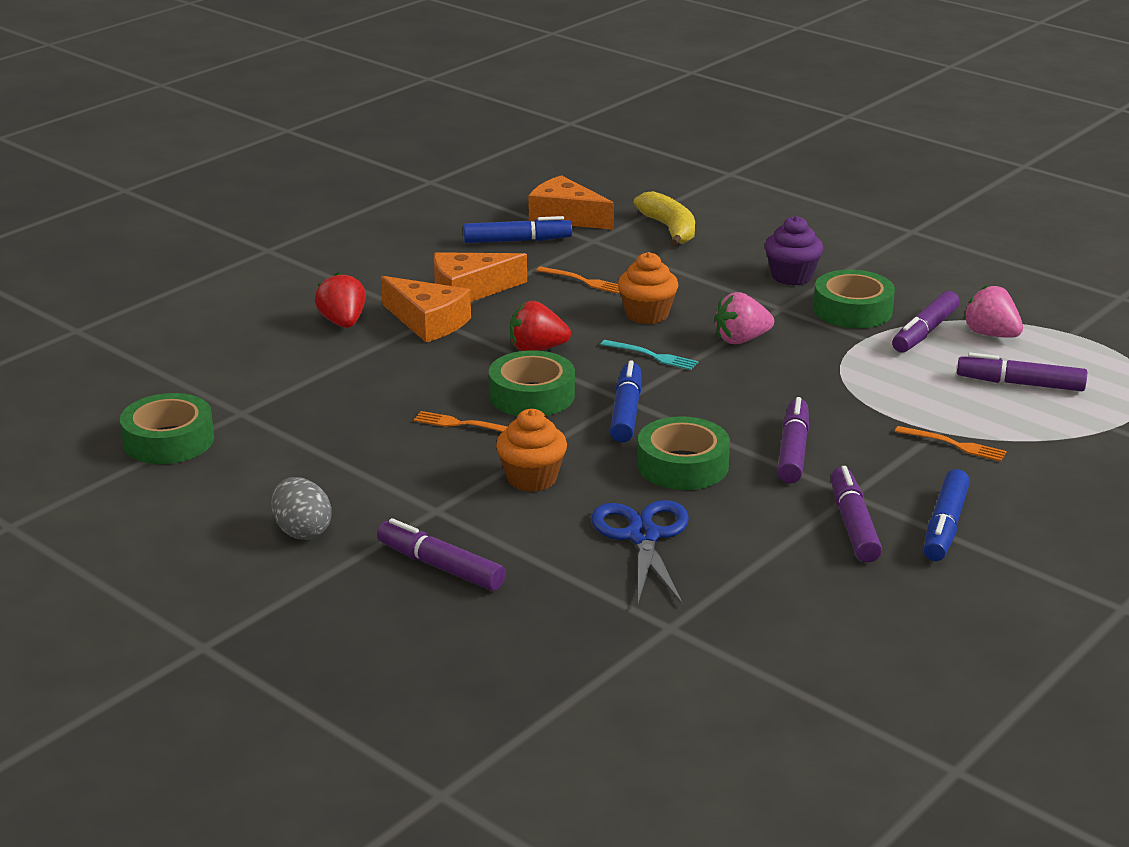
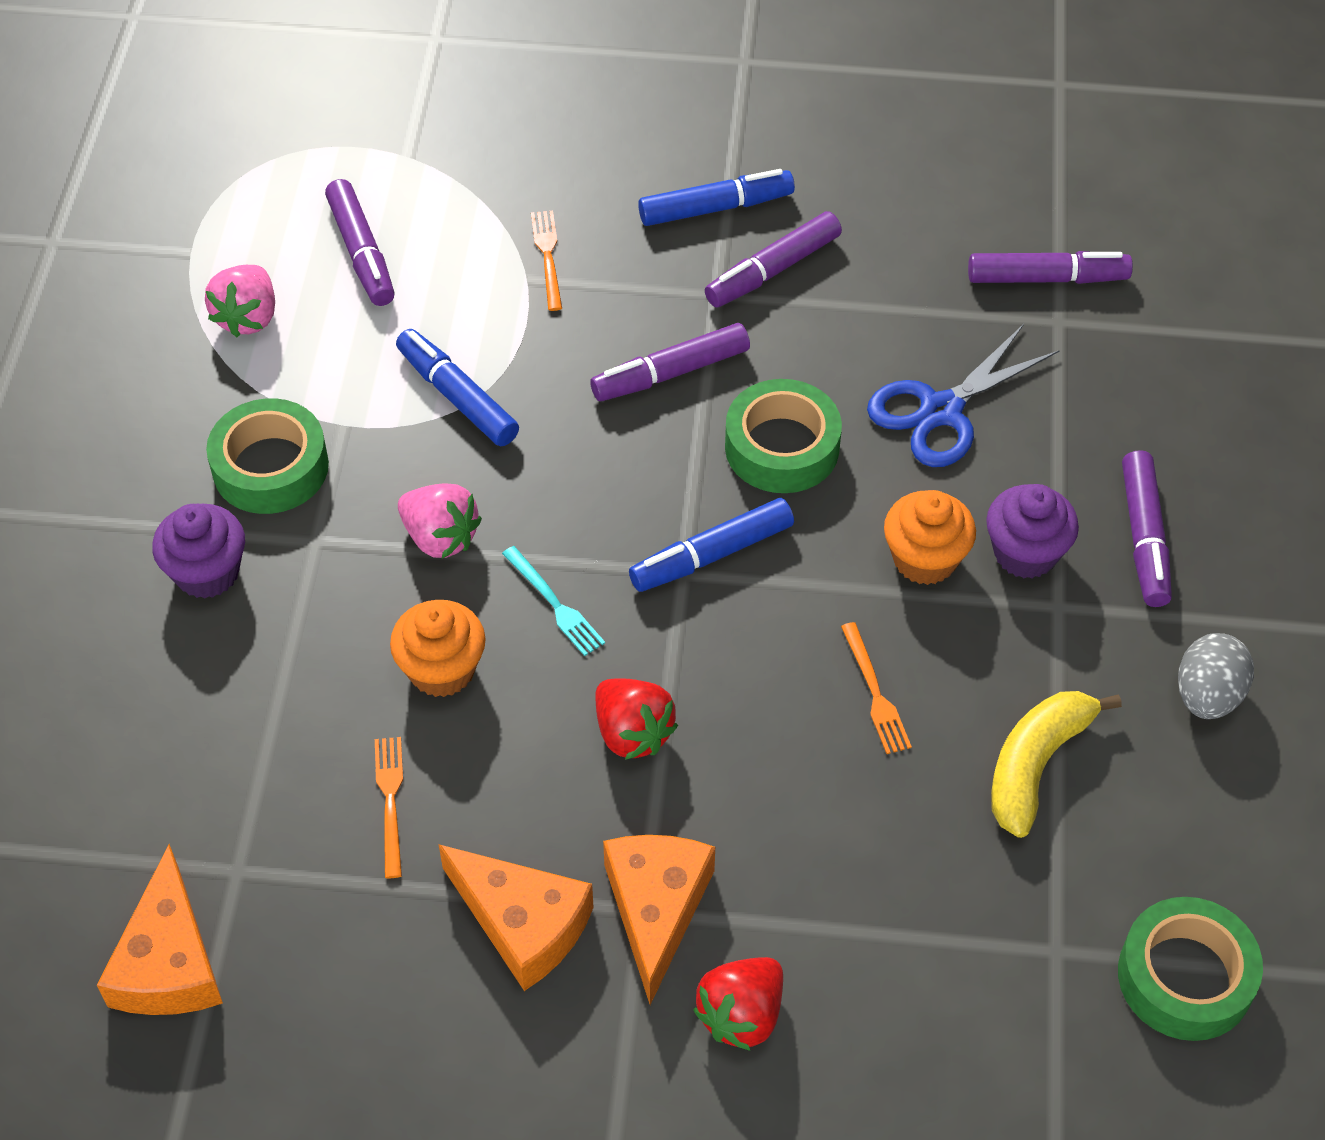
camera: 125 degrees left, 25 degrees up
(489, 516) = (1025, 553): none -> purple cupcake
(517, 241) = (307, 972): blue marker -> blue marker (457, 396)
(532, 395) = (751, 667): green tape -> none
(652, 356) = (554, 604): turquoise fork -> turquoise fork turned 150 degrees clockwise
(669, 229) = (131, 794): yellow banana -> yellow banana (1036, 765)
(924, 332) = (285, 377): purple marker -> purple marker (1047, 278)

